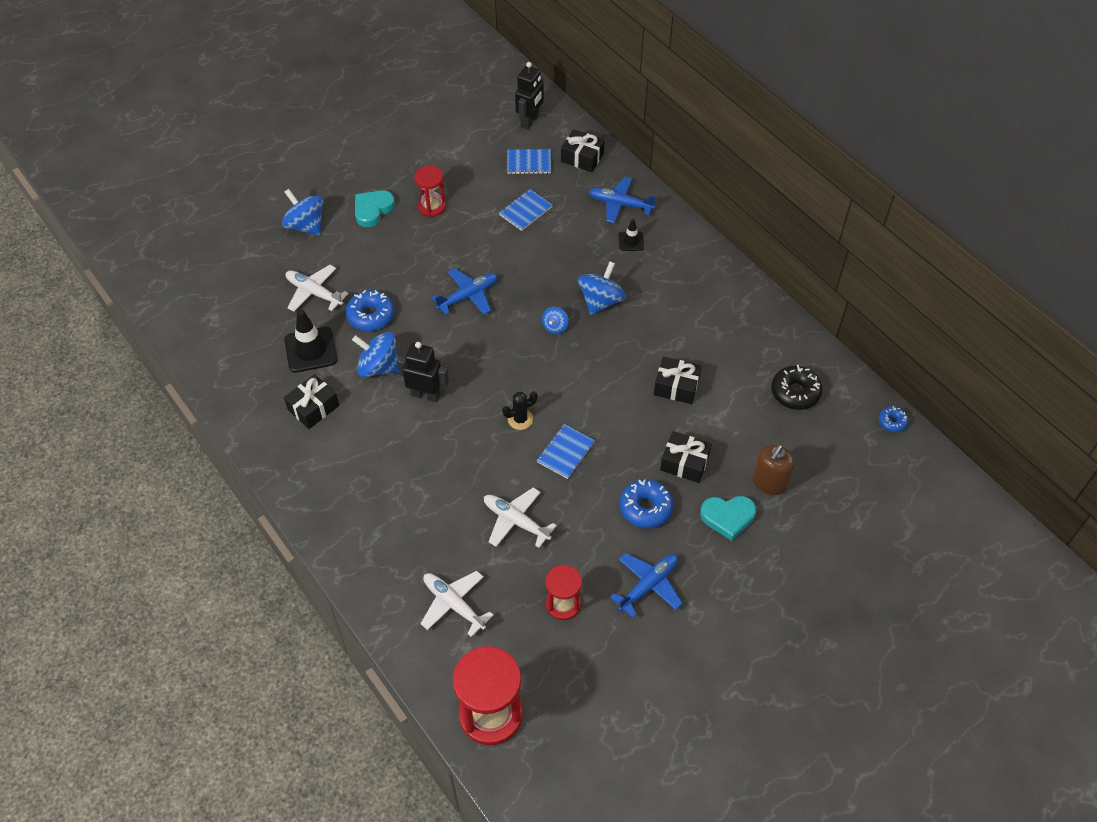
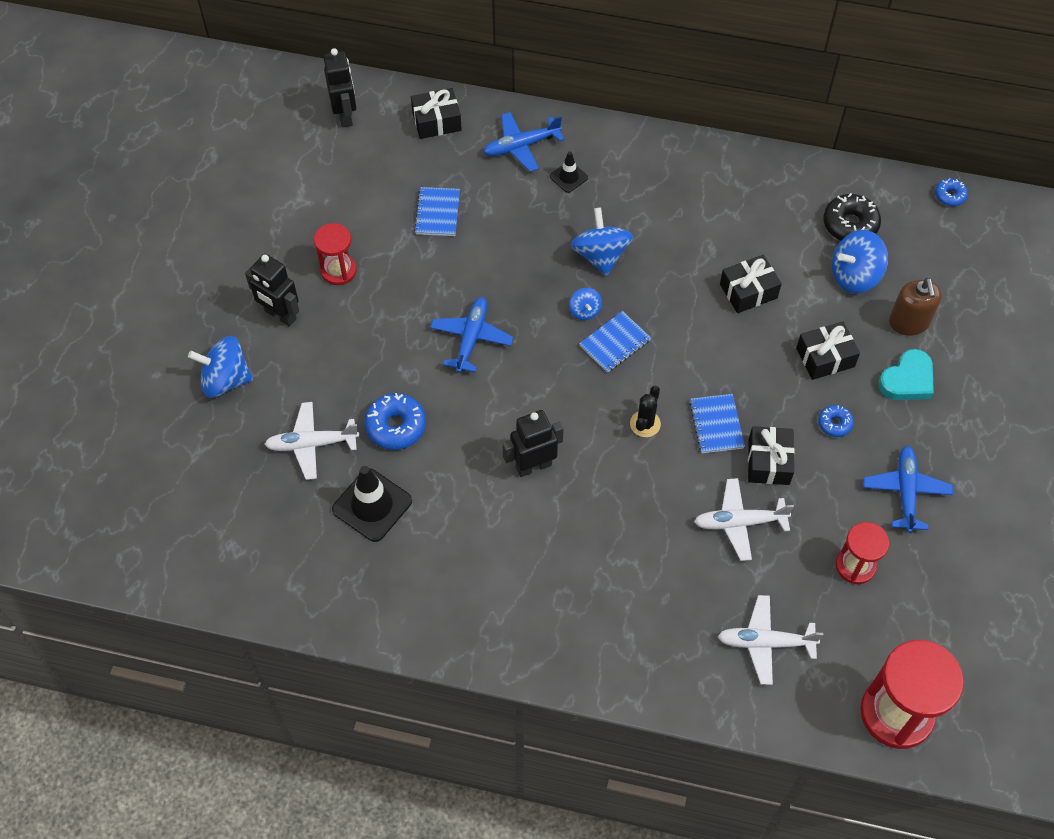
camera: 40 degrees left, 5 degrees up
(313, 408) = (438, 561): black gift -> black gift (768, 462)
(373, 210) = (280, 315): turquoise heart -> black robot
(379, 367) = (459, 472): blue spinning top -> blue spinning top (854, 275)
(529, 163) = (389, 160): blue notebook -> blue notebook (614, 343)
(645, 508) = (834, 424): blue donut -> blue donut, size x0.57

